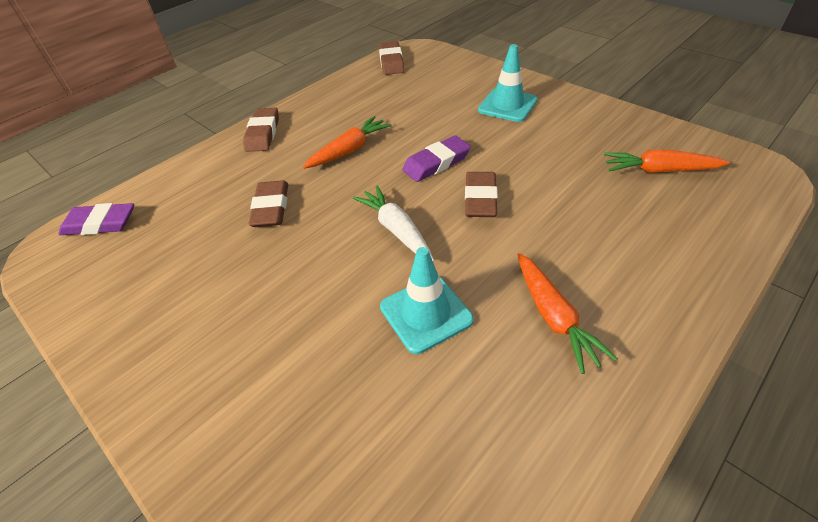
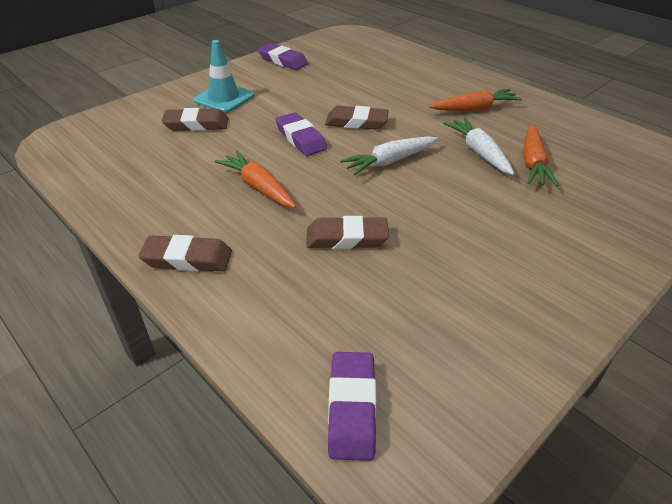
camera: 90 degrees left, 5 degrees down
(391, 62) = (74, 157): brown eraser -> brown eraser (196, 124)
(426, 313) = (478, 152): turquoise traffic cone -> white carrot
(622, 127) = (283, 60): none -> purple eraser
(659, 170) = (340, 58): orange carrot -> orange carrot (533, 163)

